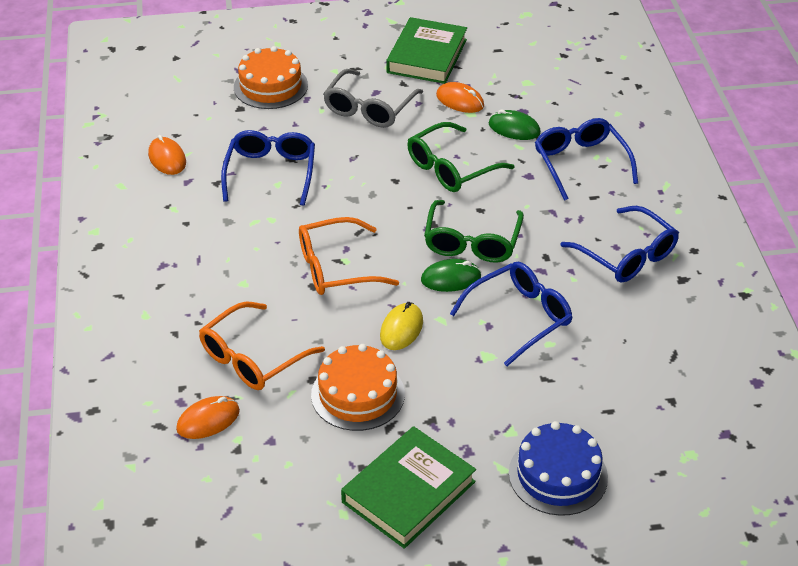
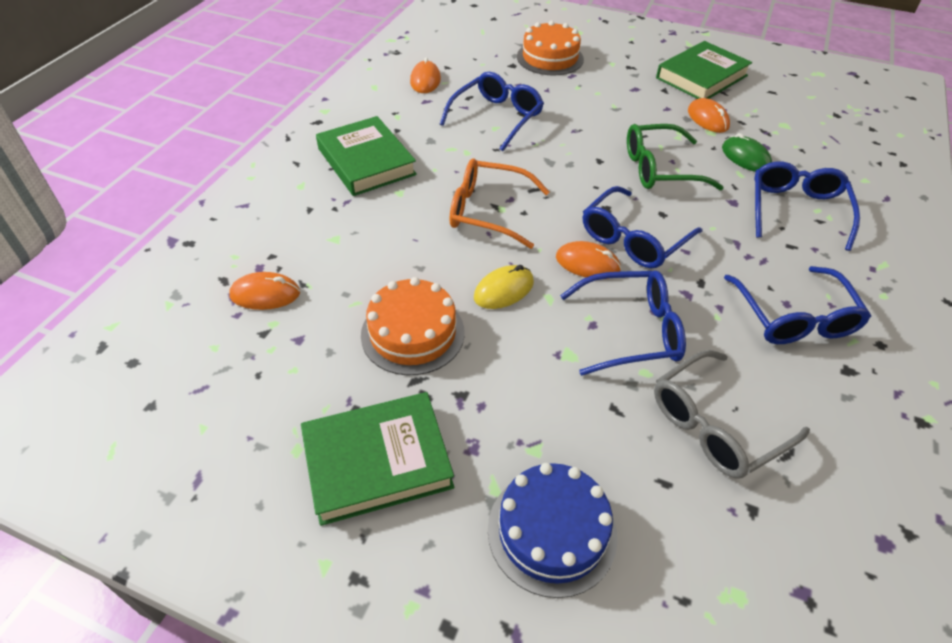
camera: 30 degrees right, 5 degrees up
(186, 266) = (366, 161): none -> green book
(252, 358) = (351, 257): orange glasses -> none
(369, 108) = (619, 99): grey glasses -> grey glasses (715, 425)
(451, 278) = (587, 264): green mouse -> orange mouse
(472, 242) = (633, 239): green glasses -> blue glasses

